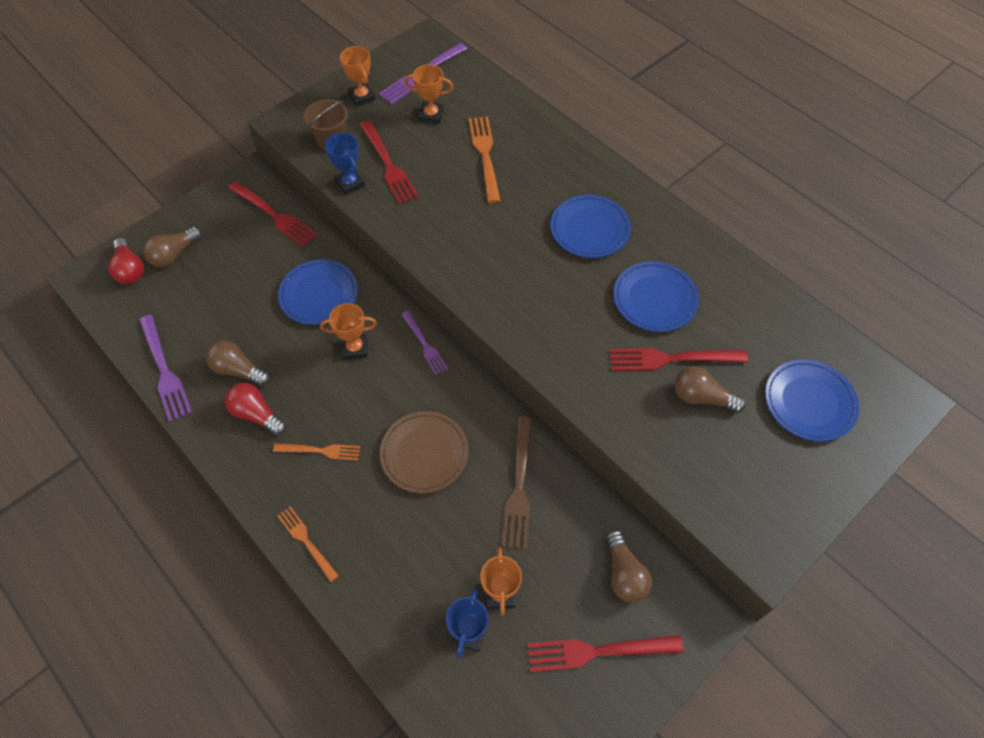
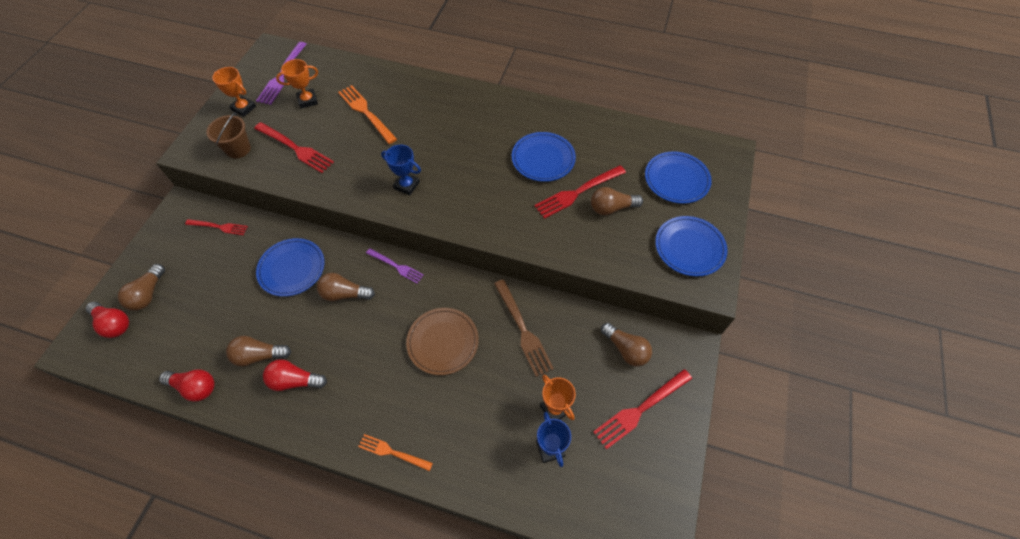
camera: 30 degrees left, 0 degrees up
(165, 371) = (195, 387): purple fork -> red light bulb
(274, 215) = (219, 227): red fork -> red fork, size x0.63
(321, 451) = (363, 381): orange fork -> none
(350, 183) = (273, 174): blue trophy -> blue trophy (406, 185)
(355, 348) = (345, 294): orange trophy -> brown light bulb
(590, 229) = (472, 132): blue plate -> blue plate (689, 248)

